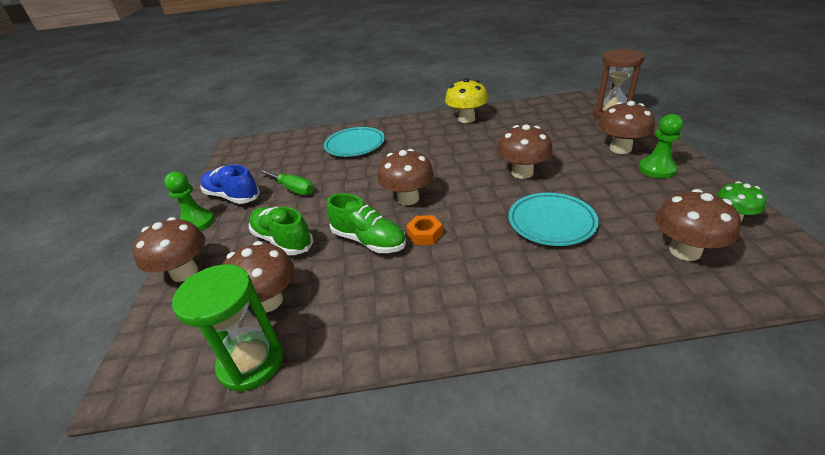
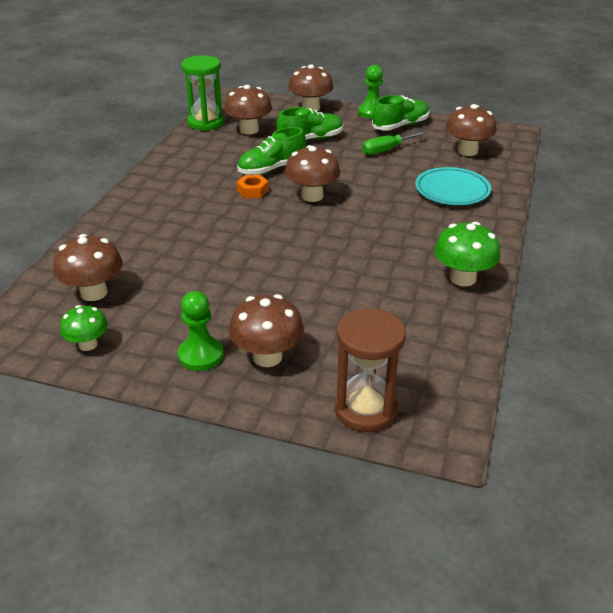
camera: 110 degrees right, 0 degrees up
(232, 196) = (400, 126): blue shoe -> green shoe
(466, 119) = (462, 278): yellow mushroom -> green mushroom
(522, 173) = (290, 266): brown mushroom -> brown mushroom (467, 151)
(551, 223) = (199, 249): turquoise plate -> none

